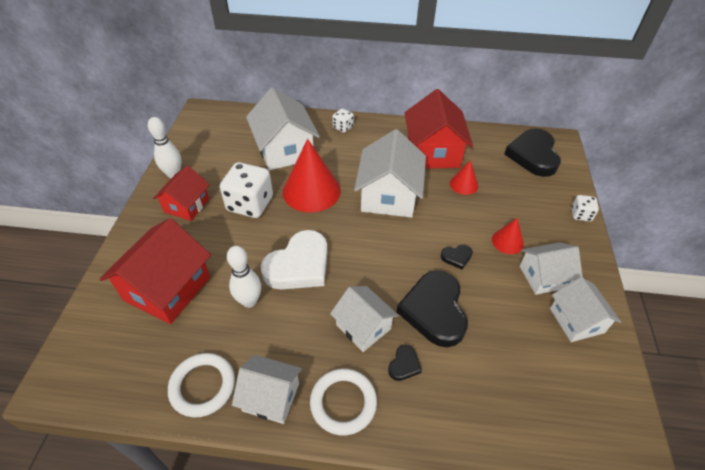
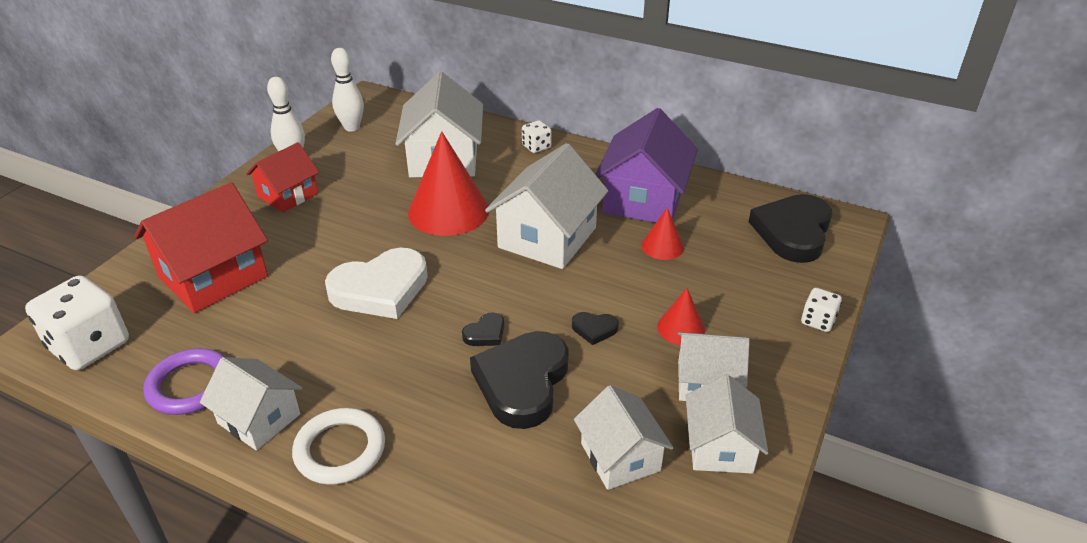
camera: 20 degrees right, 10 degrees down
(203, 386) = (190, 385): white ring -> purple ring
(249, 301) = (297, 312): white bowling pin -> white bowling pin (352, 127)
(250, 204) = (363, 209): white dice -> white dice (89, 346)
(363, 327) = (418, 376): white house -> white house (620, 457)
(404, 365) = (442, 431): black heart -> black heart (485, 333)
(433, 152) = (643, 199): red house -> purple house

